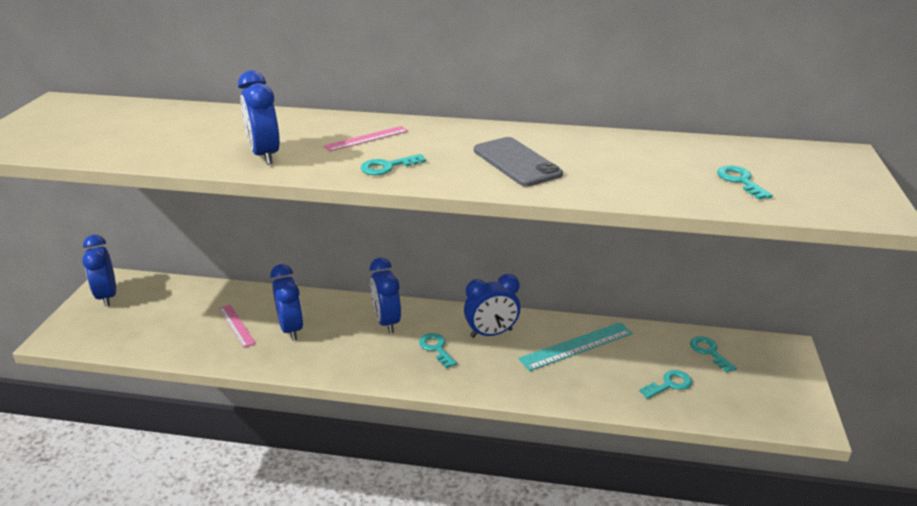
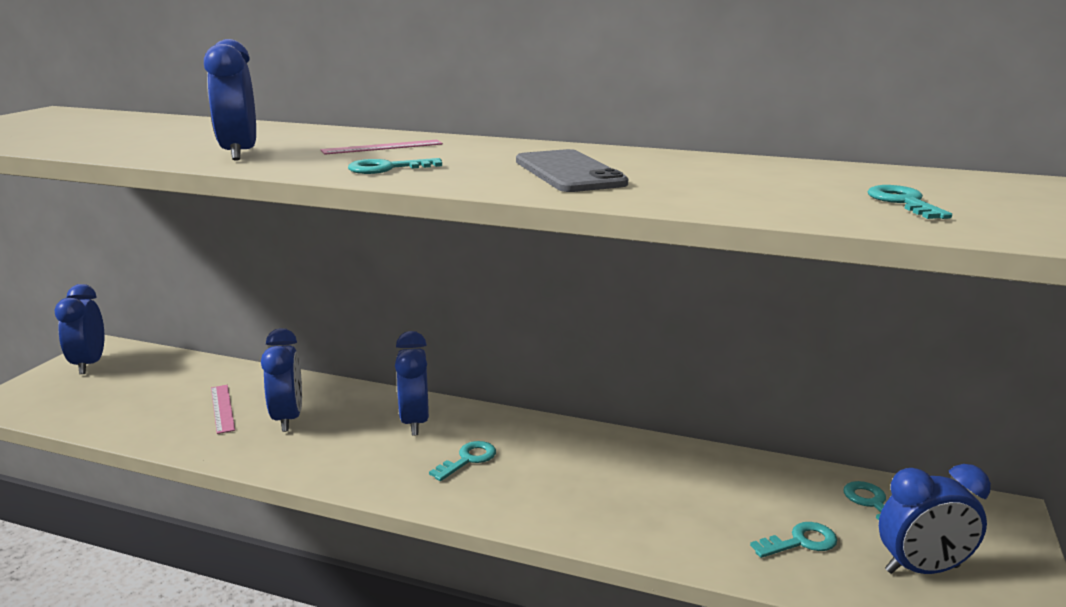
camera: 10 degrees right, 10 degrees down
(436, 348) = (468, 459): turquoise key -> turquoise key turned 60 degrees clockwise
(491, 333) = (551, 449): blue clock -> blue clock (922, 569)
(576, 346) = (669, 476): turquoise ruler -> none

